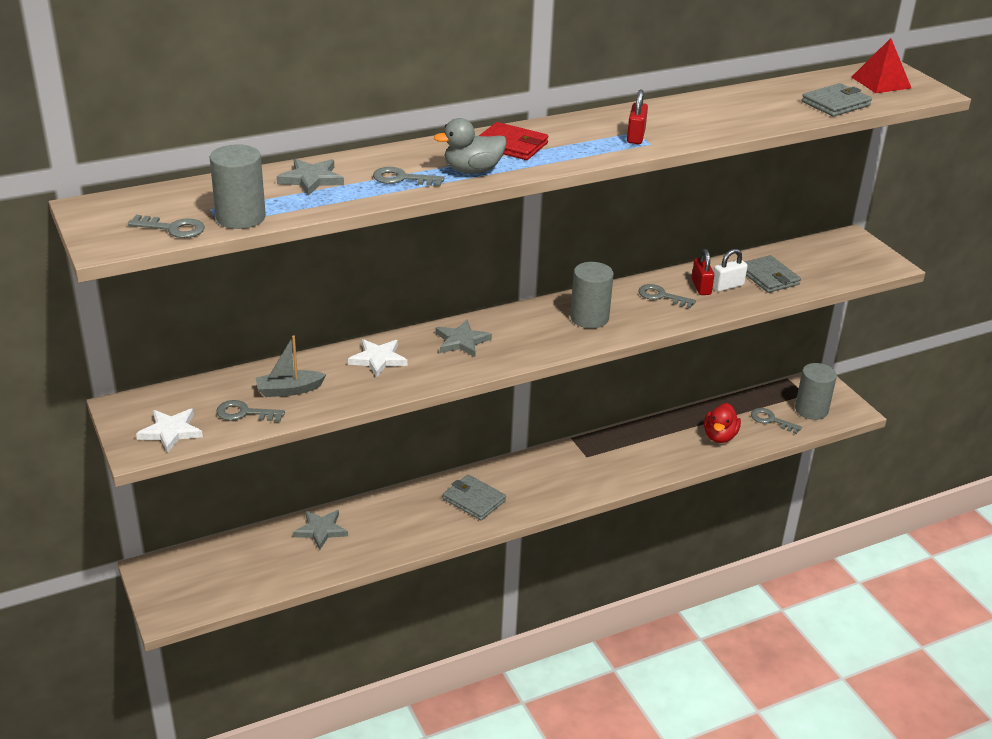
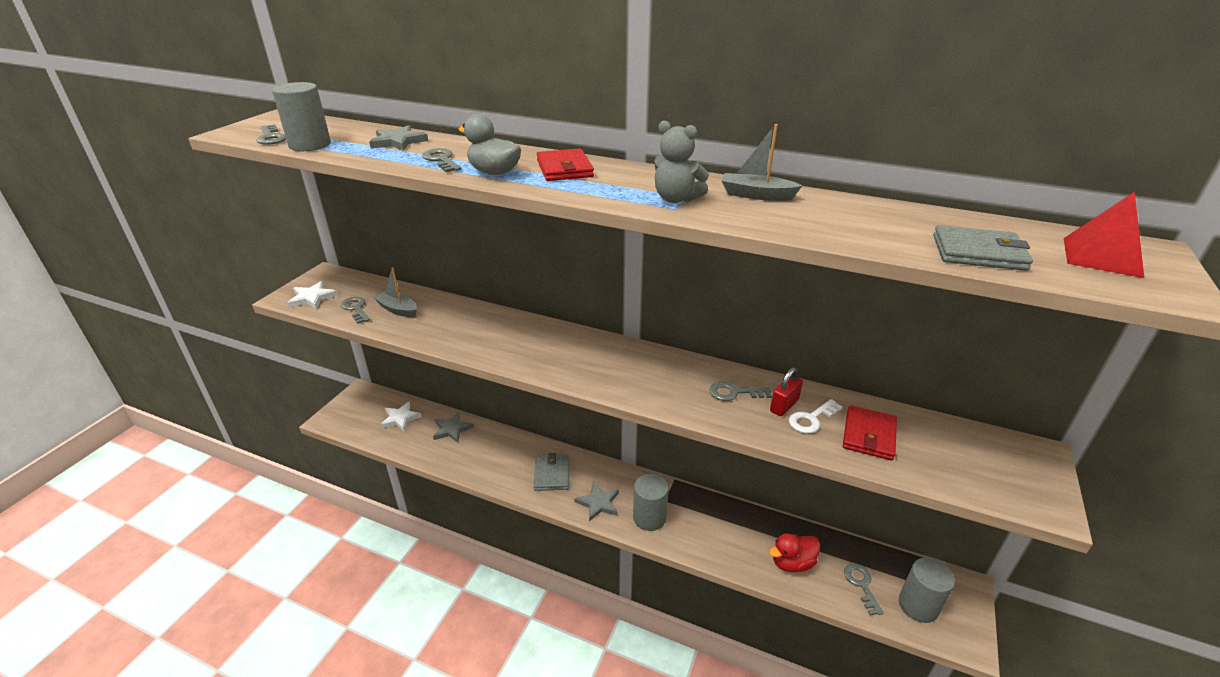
camera: 50 degrees right, 0 degrees up
(378, 359) = (471, 320): white star -> white star (400, 418)
(461, 341) = (535, 339): grey star -> grey star (598, 503)
(589, 318) = (647, 375): grey cylinder -> grey cylinder (649, 518)
(635, 136) = (676, 199): red padlock -> grey teddy bear
(661, 296) = (735, 393): grey key -> grey key turned 75 degrees counterclockwise
(670, 113) = (756, 195): none -> grey boat
(727, 286) = (811, 419): white padlock -> white key
(768, 277) = (869, 435): grey wallet -> red wallet

